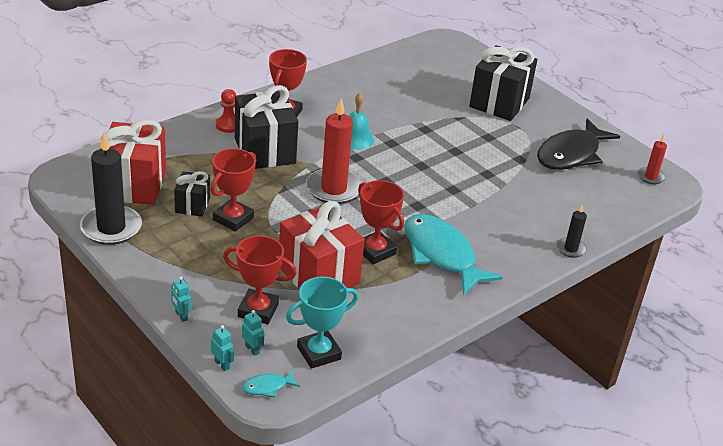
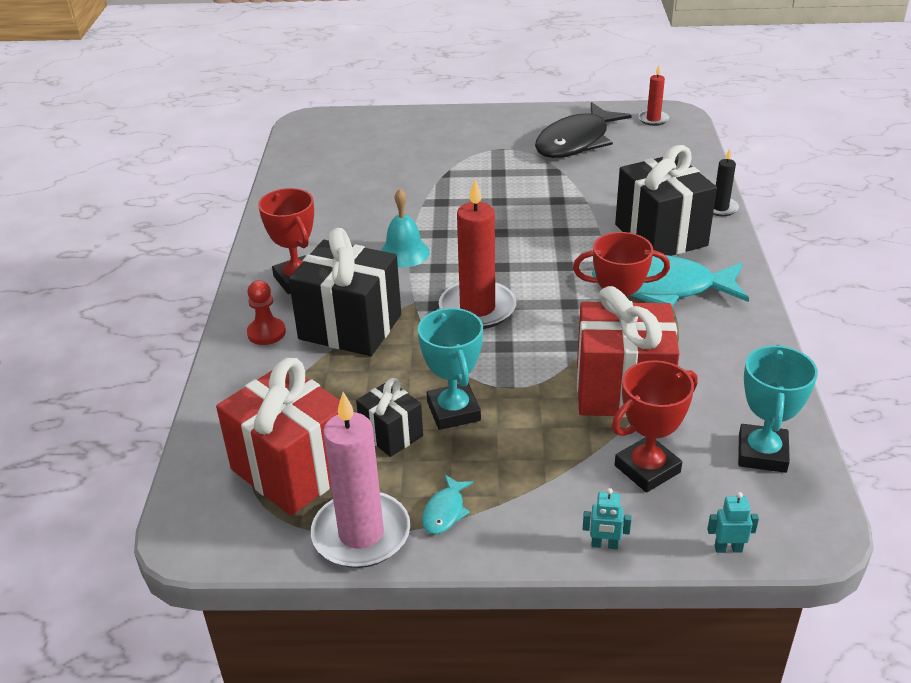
camera: 45 degrees left, 0 degrees up
(111, 228) = (361, 534): black candle -> pink candle
(233, 219) = (453, 411): red trophy -> turquoise trophy
(252, 349) = (717, 507): turquoise robot -> none
(267, 387) = (796, 525): turquoise fish -> turquoise fish (445, 511)
(499, 102) = (450, 141): black gift -> black gift (661, 235)
(571, 154) = (576, 142): black fish -> black fish turned 45 degrees clockwise

